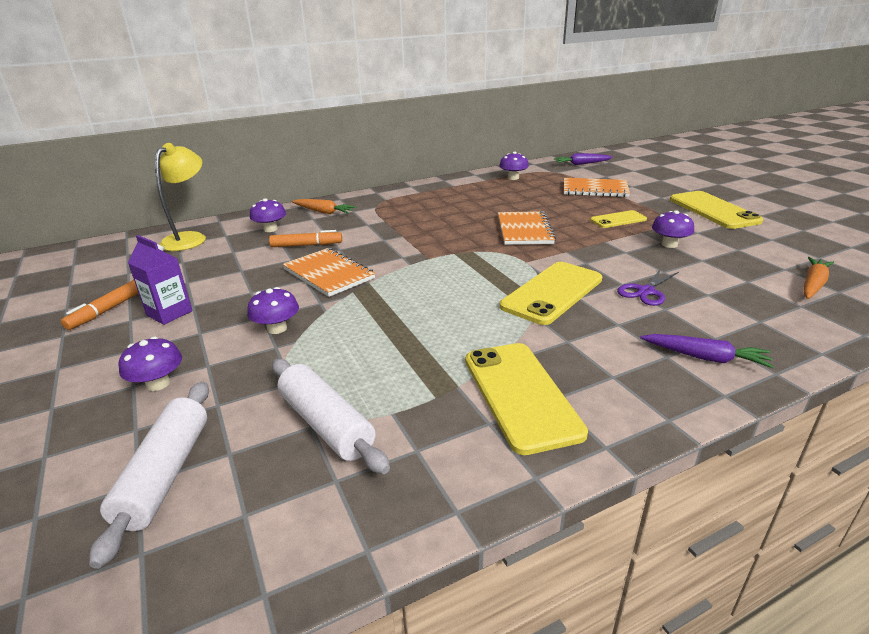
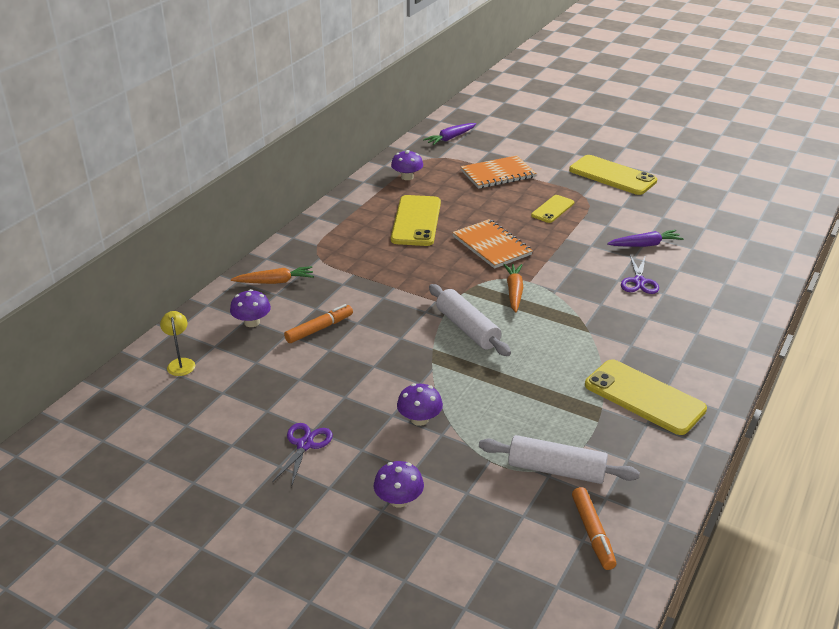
camera: 35 degrees left, 5 degrees up
(108, 310) = (240, 466): orange marker -> orange marker (592, 533)
(165, 474) = (503, 546): white rolling pin -> white rolling pin (467, 328)
(169, 313) = (305, 445): purple carton -> purple scissors
(190, 238) = (180, 363): yellow lamp -> yellow lamp, size x0.55
(328, 274) = (386, 353): orange notebook -> none
(552, 293) = (580, 306): yellow phone -> yellow phone (416, 221)
(669, 244) = (614, 226): purple mushroom -> none
(705, 357) = (717, 325): purple carrot -> purple carrot (645, 245)
(812, 284) = (730, 238): orange carrot -> orange carrot (514, 292)

